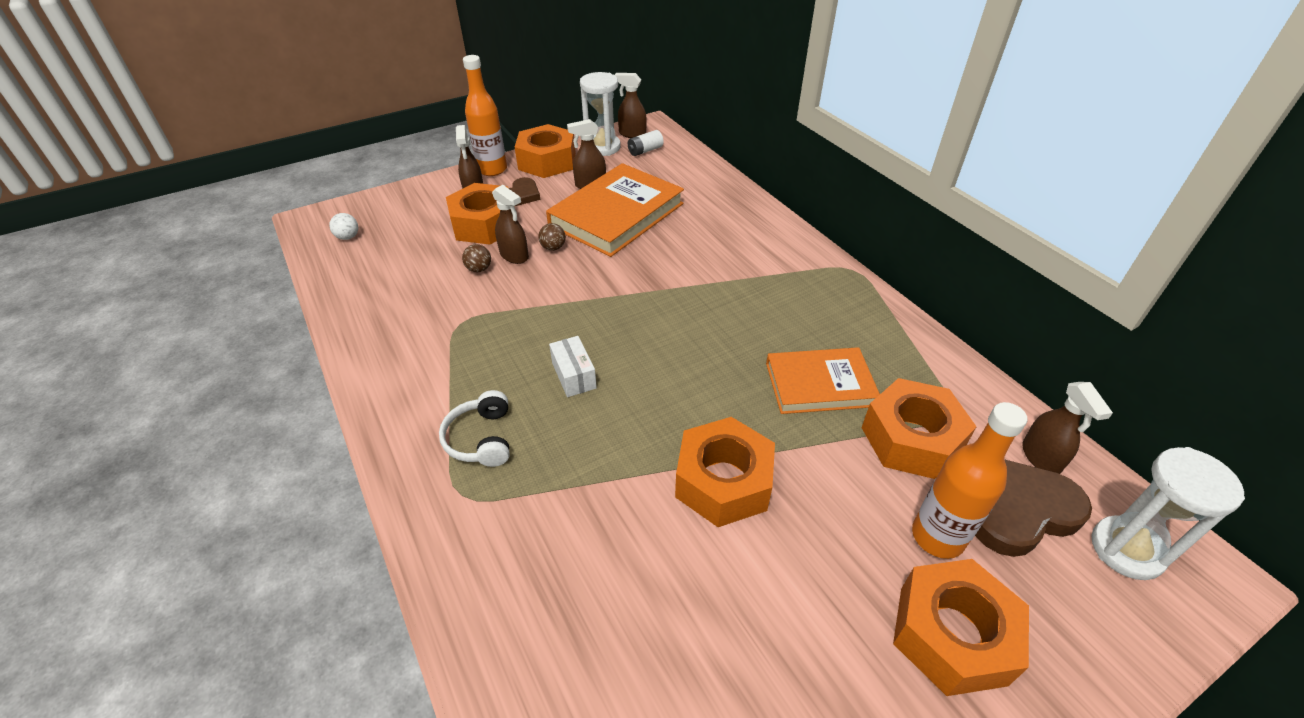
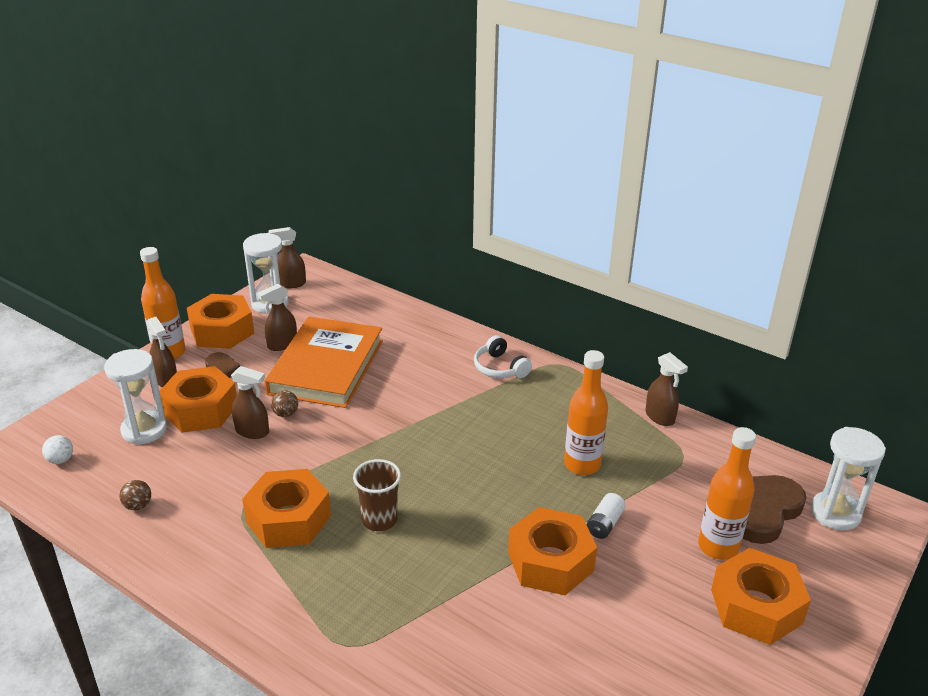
camera: 25 degrees left, 10 degrees down
(428, 230) = (144, 430): none -> white hourglass
(479, 269) = (226, 453): brown ball -> brown ball (138, 505)
(481, 439) = (332, 597): white headphones -> white headphones (500, 368)
(574, 375) = (379, 520): white box -> brown cup
(645, 151) = (314, 298): white battery -> white battery (604, 524)
(819, 384) = (582, 465): orange book -> orange bottle
(911, 439) = (668, 484): orange nut -> orange nut (288, 519)
(1041, 458) = (759, 469): brown spray bottle -> brown spray bottle (660, 417)

